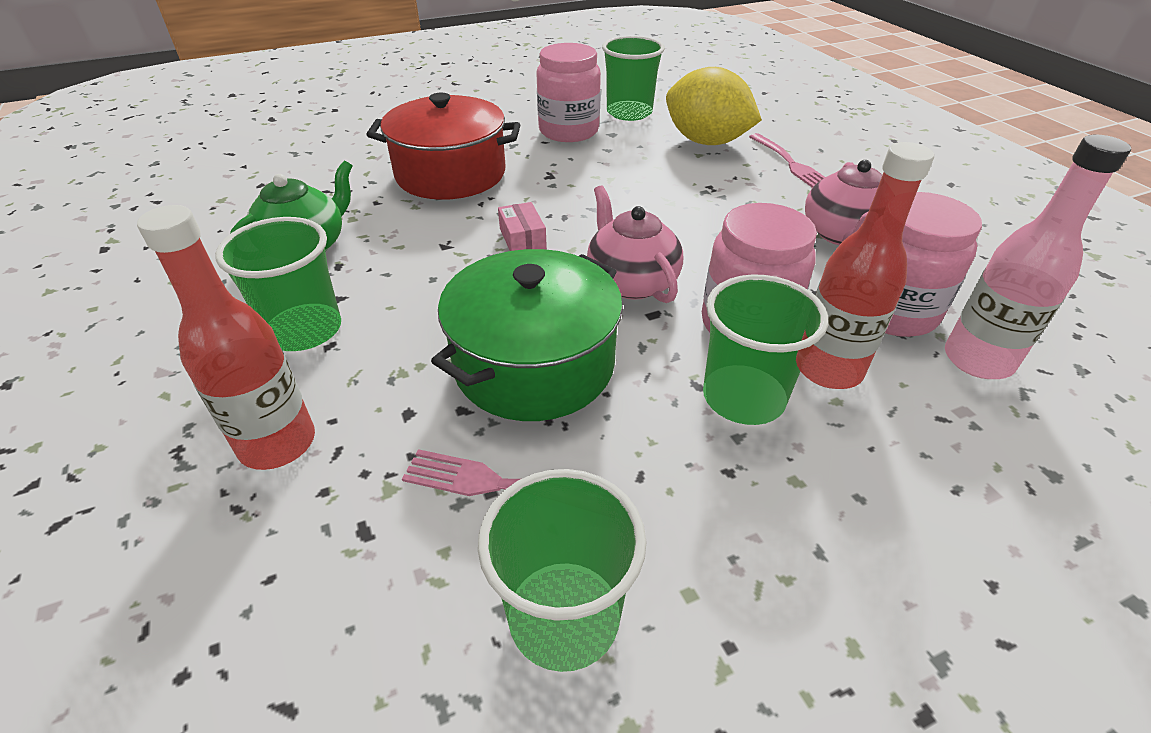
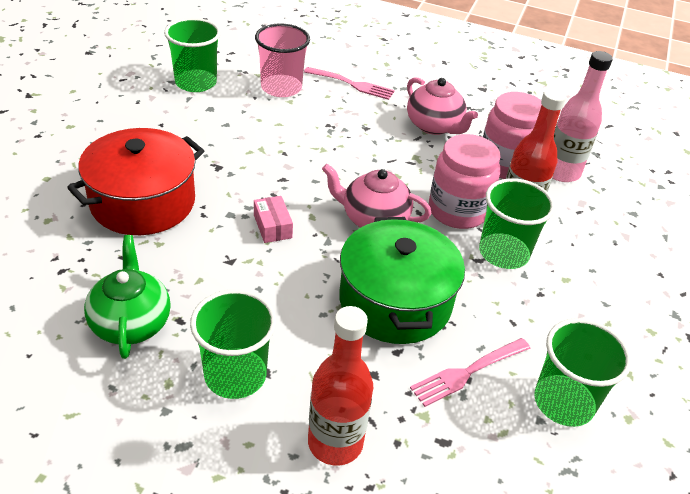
camera: 50 degrees left, 0 degrees up
(522, 239) = (272, 226): pink box -> pink box turned 45 degrees clockwise
(568, 131) = (175, 120): pink jar -> none
(706, 142) = (281, 88): yellow lemon -> pink cup

